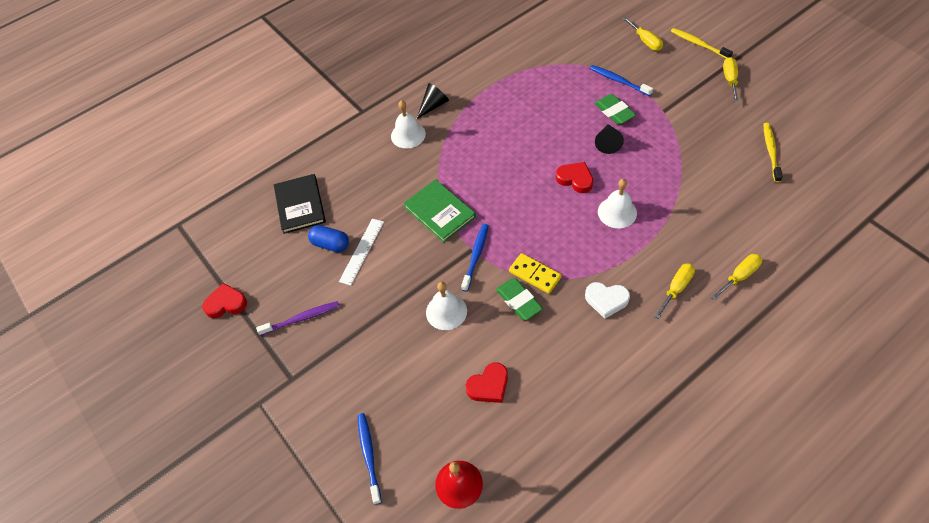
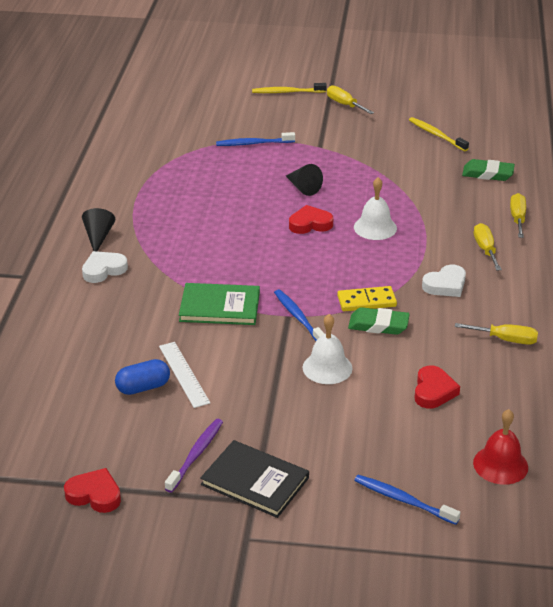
camera: 50 degrees left, 20 degrees down
(226, 304) = (94, 495): red heart -> red heart turned 75 degrees clockwise
(300, 205) = (63, 378): black book -> black book (255, 481)
(408, 135) = (103, 270): white bell -> white heart
(614, 112) = (279, 165): green eraser -> green eraser (487, 174)
(645, 41) = (239, 108): yellow screwdriver -> yellow screwdriver (505, 340)

